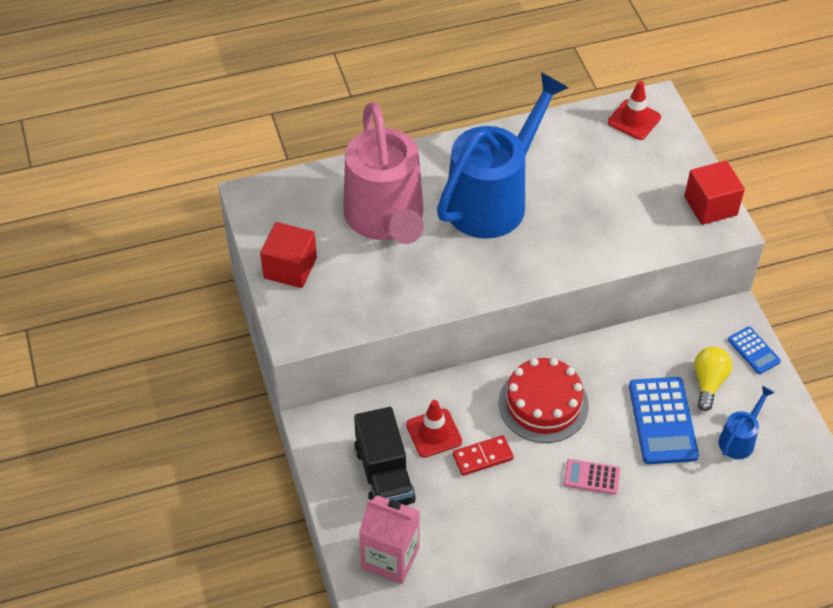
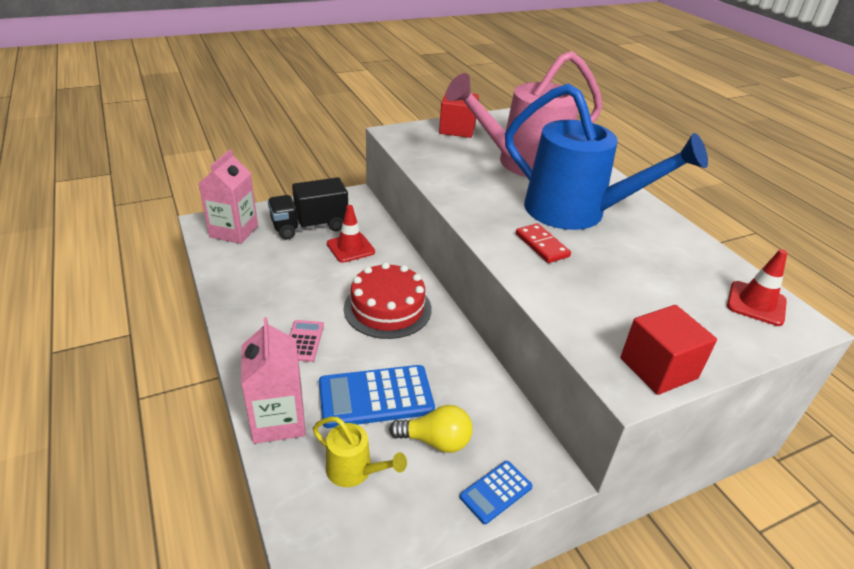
camera: 80 degrees right, 15 degrees down
(482, 457) = (327, 273): red domino -> red domino (542, 245)
(690, 494) = (278, 420): none -> pink carton
(740, 439) = (355, 471): blue watering can -> yellow watering can

